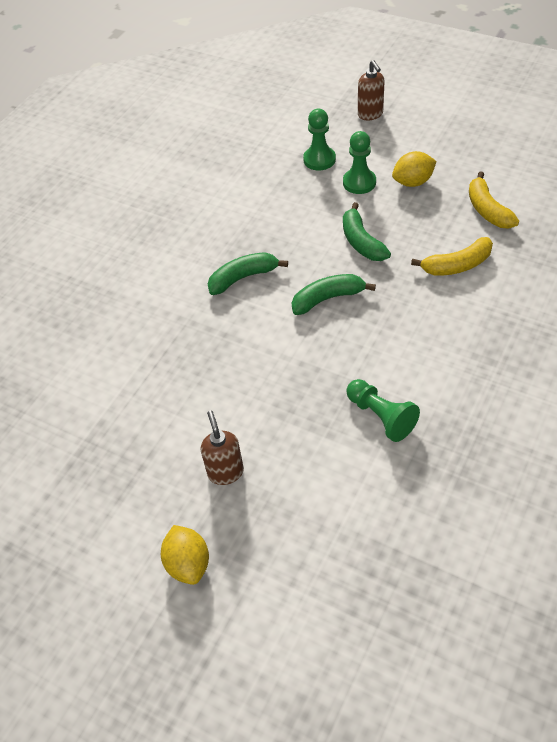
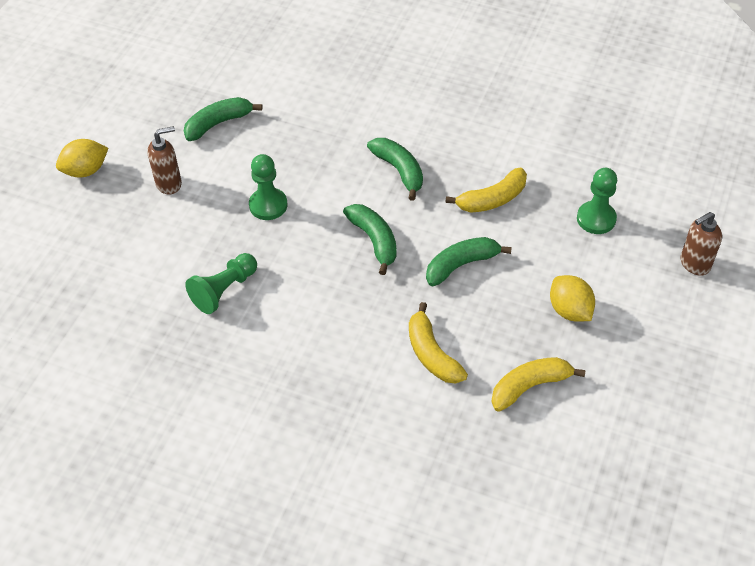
camera: 80 degrees right, 0 degrees up
(142, 426) = (218, 123): none -> green banana
(289, 218) = (492, 199): none -> yellow banana
(359, 182) = (561, 258): green pawn -> green pawn (268, 205)

